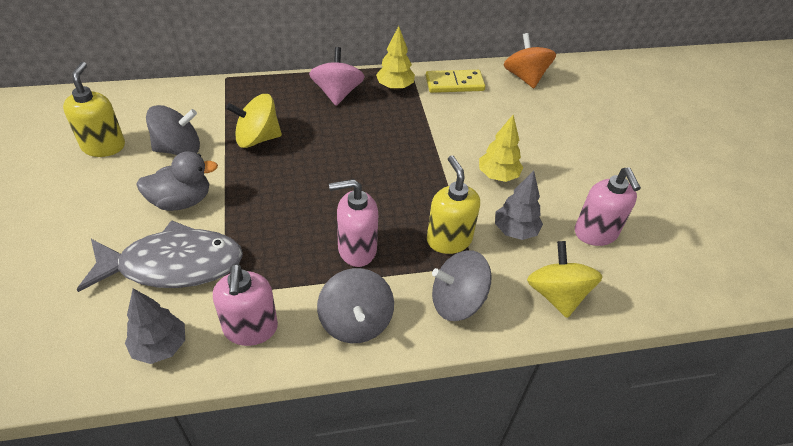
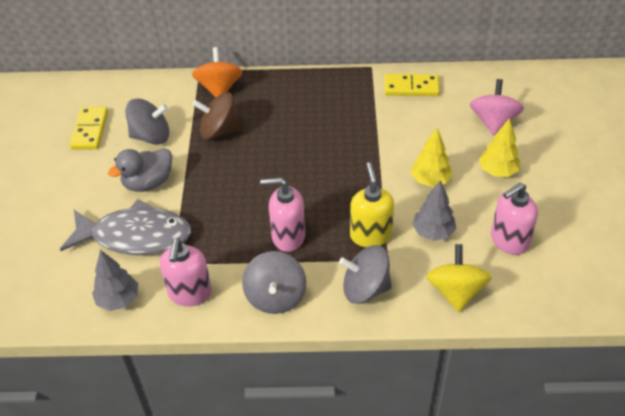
camera: 15 degrees right, 0 degrees up
(104, 146) = (90, 130): yellow soap dispenser -> yellow domino
(181, 201) = (148, 183): grey duck -> grey duck turned 150 degrees clockwise
(257, 138) = (219, 131): yellow spinning top -> brown spinning top
(337, 93) = (298, 92): pink spinning top -> pink spinning top (493, 122)
(395, 87) = (353, 88): yellow tree -> yellow tree (498, 171)
(525, 77) = (483, 84): orange spinning top -> orange spinning top (219, 88)
(595, 233) = (508, 241): pink soap dispenser -> pink soap dispenser turned 60 degrees clockwise

